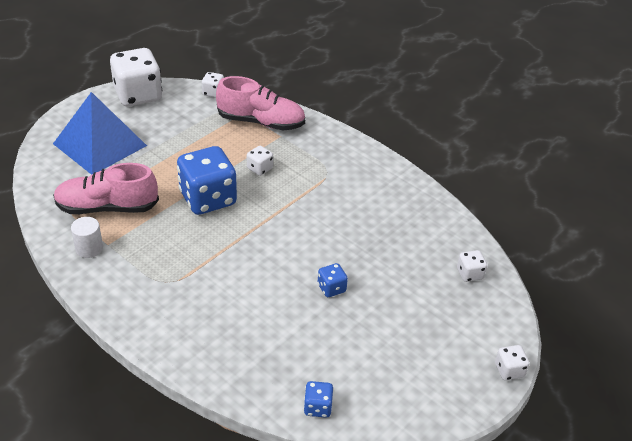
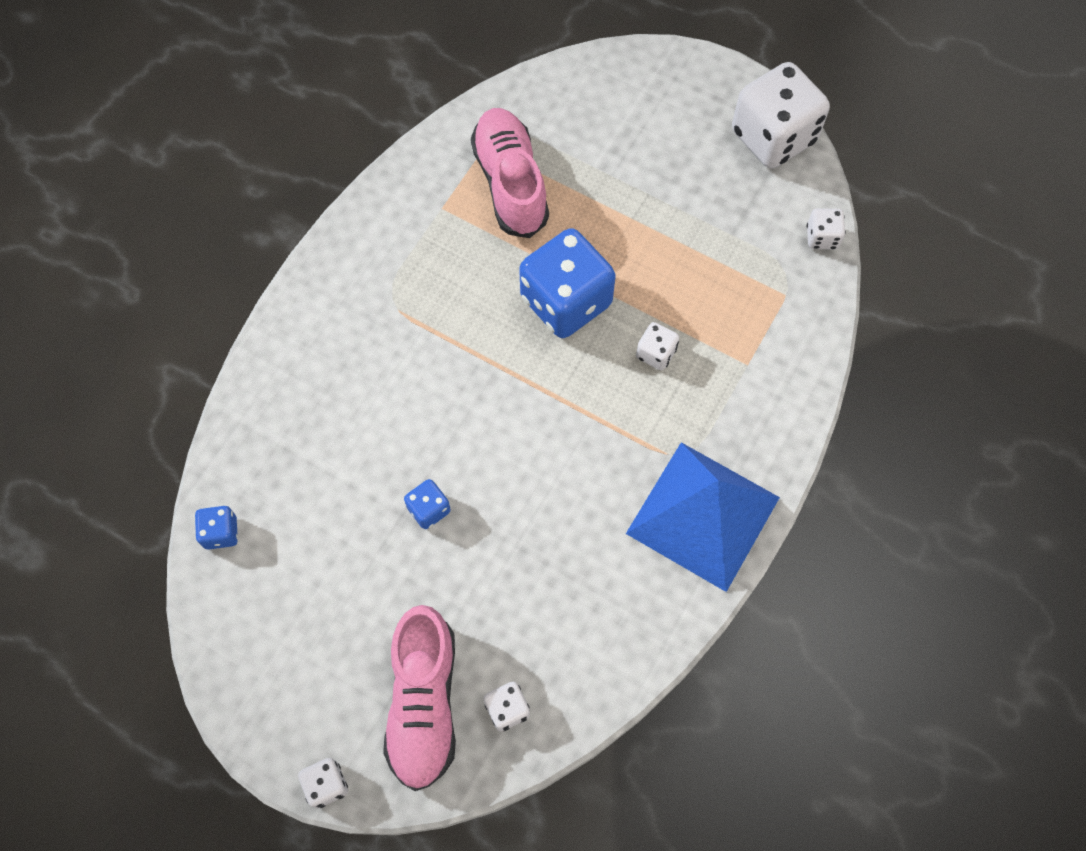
camera: 80 degrees right, 25 degrees up
(89, 248) = (428, 189): white cylinder -> none
(100, 144) = (638, 128): blue pyramid -> blue pyramid (703, 515)
(261, 122) = (772, 327): pink shoe -> pink shoe (424, 703)

